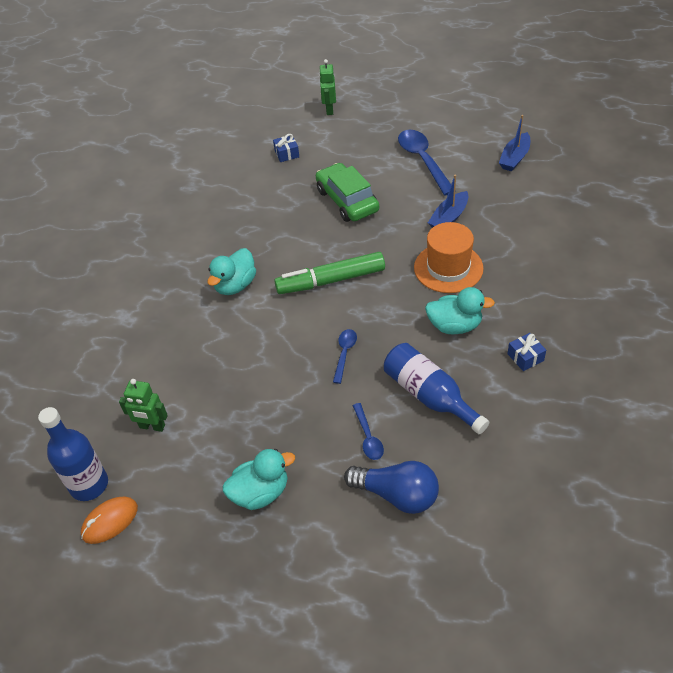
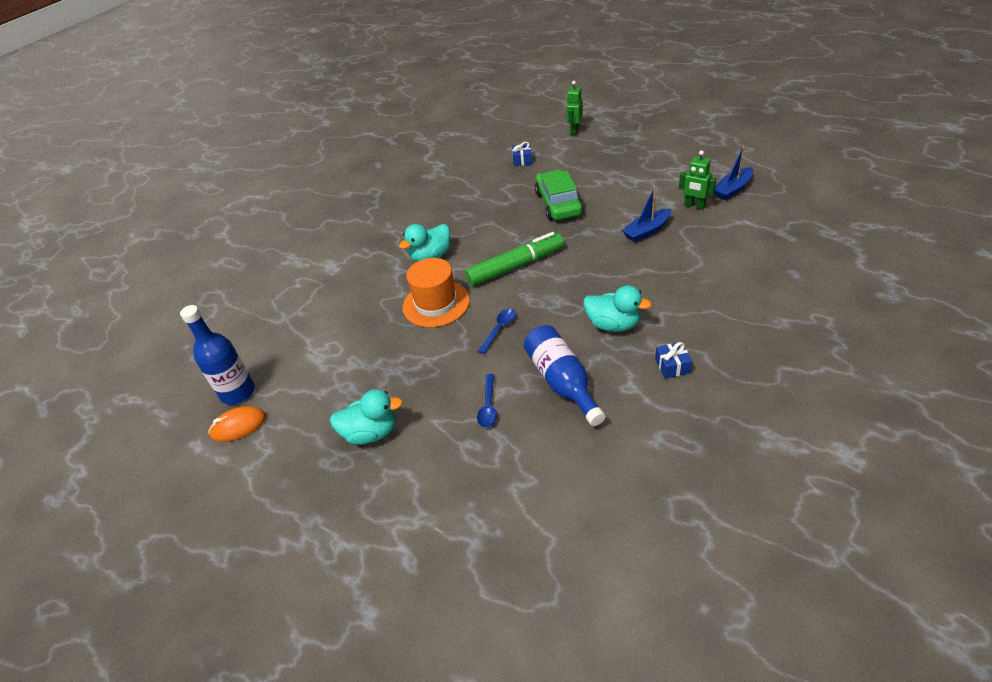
camera: 20 degrees right, 5 degrees down
(152, 426) = (309, 356): green robot -> green robot (694, 206)
(331, 280) = (515, 266): green marker -> green marker turned 150 degrees clockwise
(397, 495) = (492, 464): blue light bulb -> none
(423, 161) = (642, 180): blue spoon -> none
(448, 268) = (628, 273): orange hat -> orange hat (436, 303)

